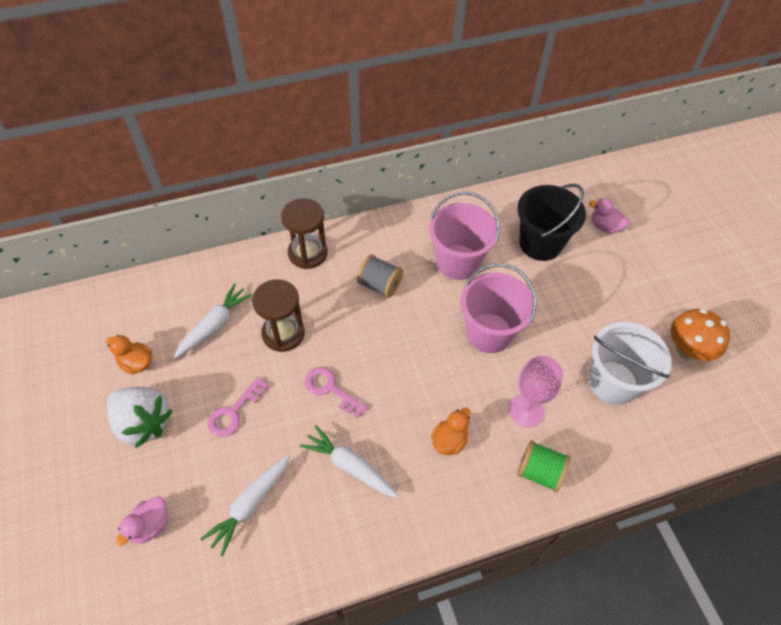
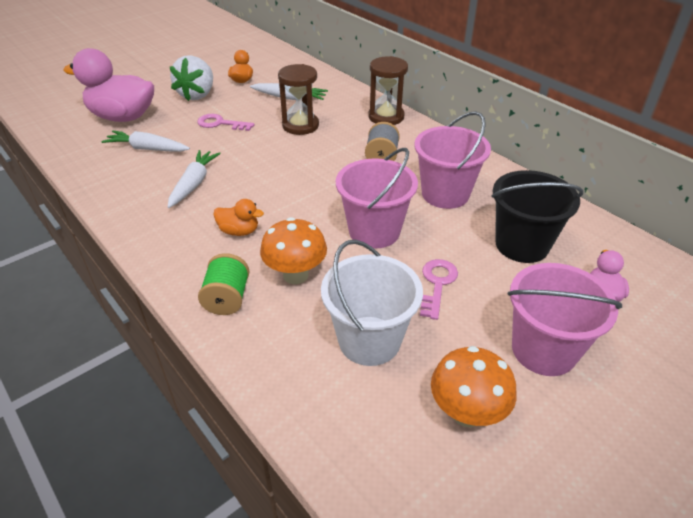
camera: 70 degrees right, 15 degrees down
(150, 525) = (123, 117): pink duck -> pink duck, size x2.17
(330, 389) = (261, 158): pink key -> pink key (437, 284)
(526, 410) = (295, 275): pink goblet -> orange mushroom
(645, 284) = (543, 350): none -> pink bucket

